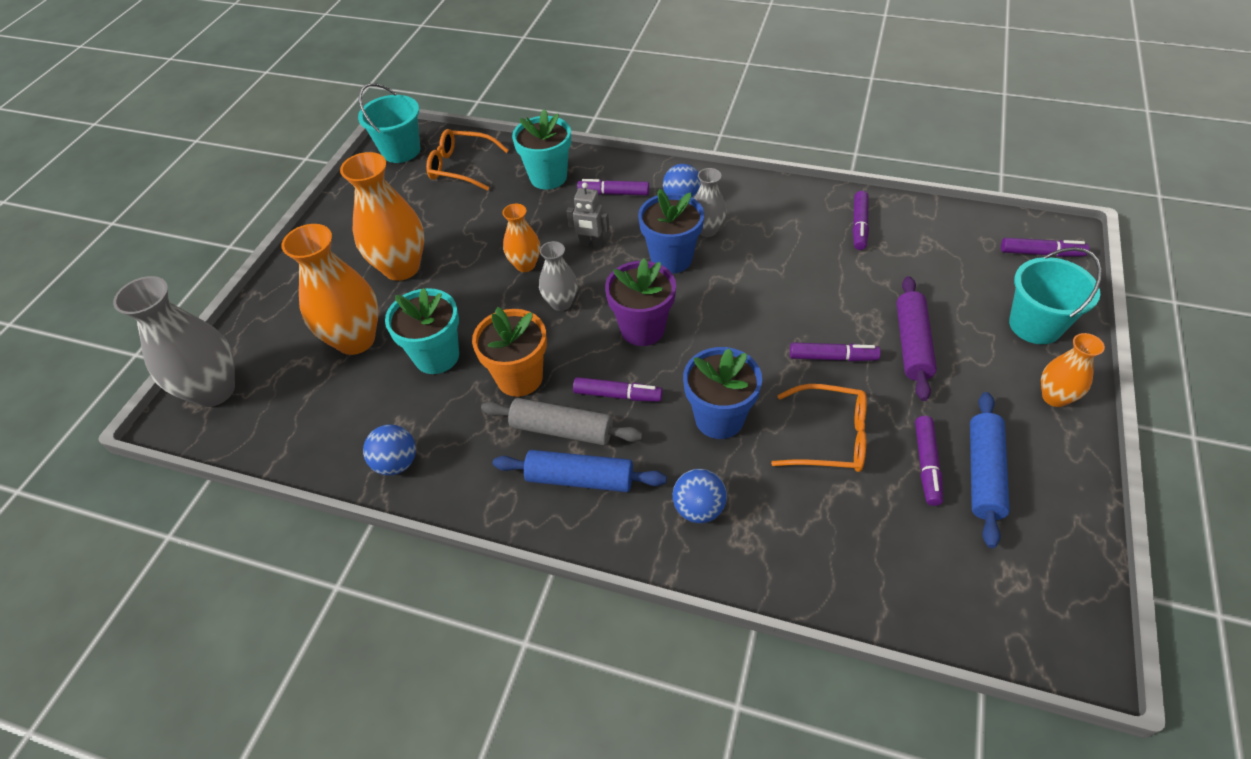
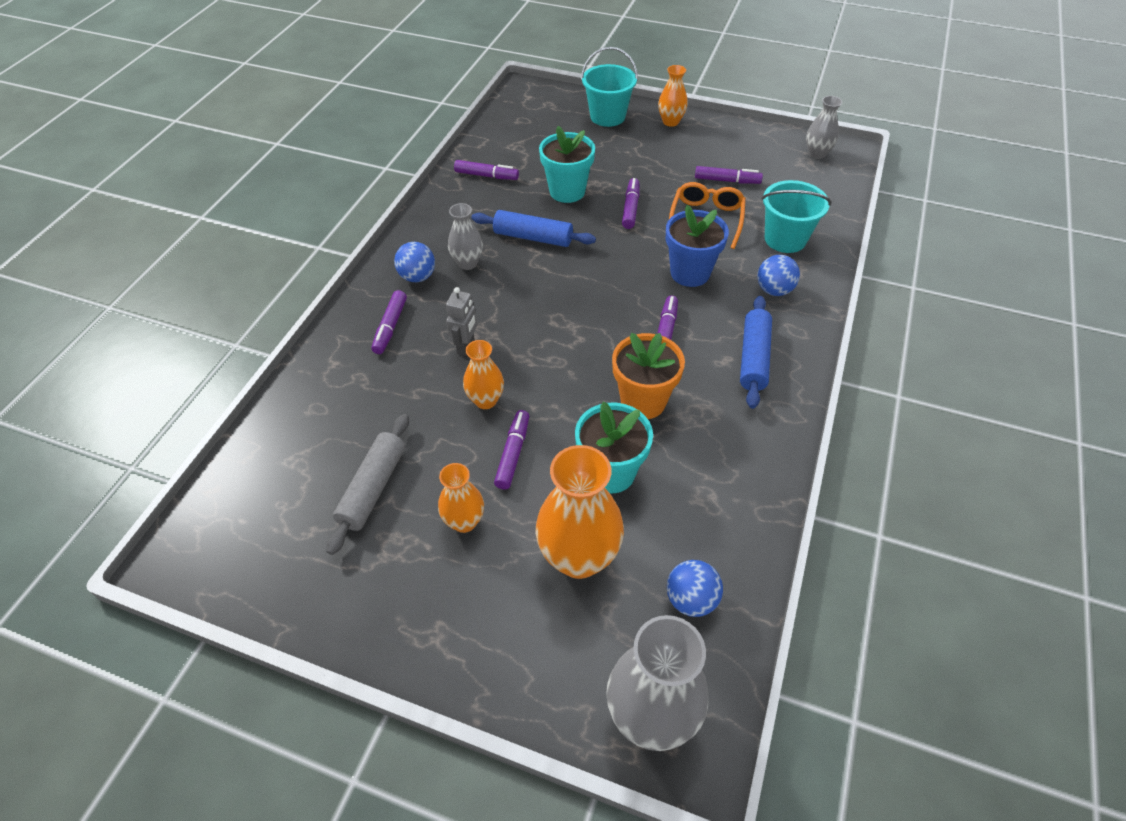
camera: 90 degrees left, 0 degrees up
(396, 463) = (747, 495): blue ball -> blue ball (691, 599)
(401, 150) = (216, 549): turquoise bucket -> turquoise bucket (785, 239)
(401, 267) = (464, 521): orange vase -> orange vase, size x0.55
(462, 167) = (286, 471): orange glasses -> none
(548, 177) = (341, 382): turquoise flower pot -> turquoise flower pot (567, 191)
(561, 303) = (547, 370): grey vase -> grey vase (817, 154)
(562, 429) = (703, 369): grey rolling pin -> grey rolling pin (373, 488)
(642, 329) = (589, 313): purple flower pot -> none
(671, 259) = (501, 289): blue flower pot -> none
(911, 344) = (620, 170): purple rolling pin -> none
(984, 473) = (732, 159): blue rolling pin -> blue rolling pin (533, 237)
(1041, 253) = (538, 100): purple marker -> purple marker (513, 454)

